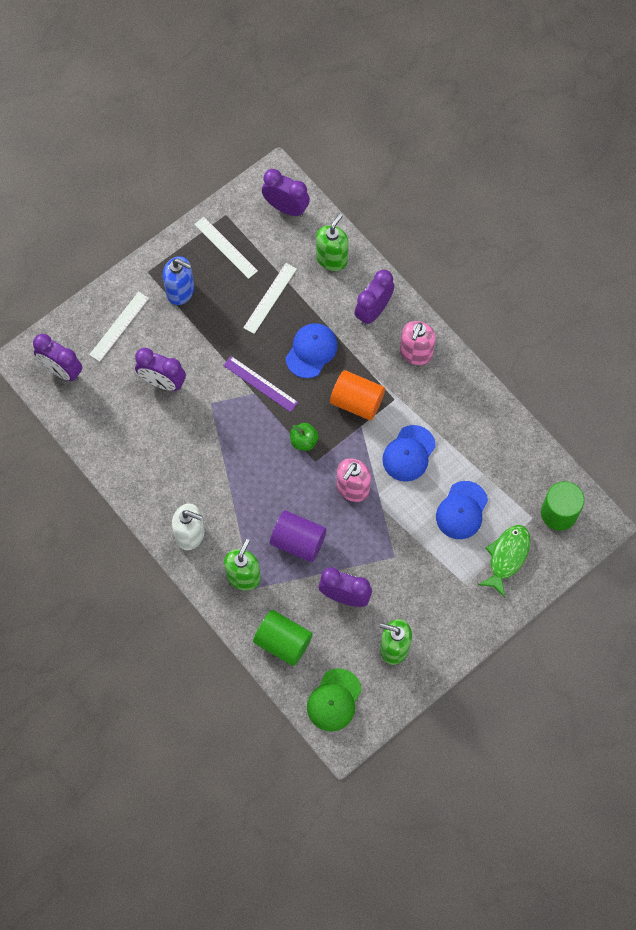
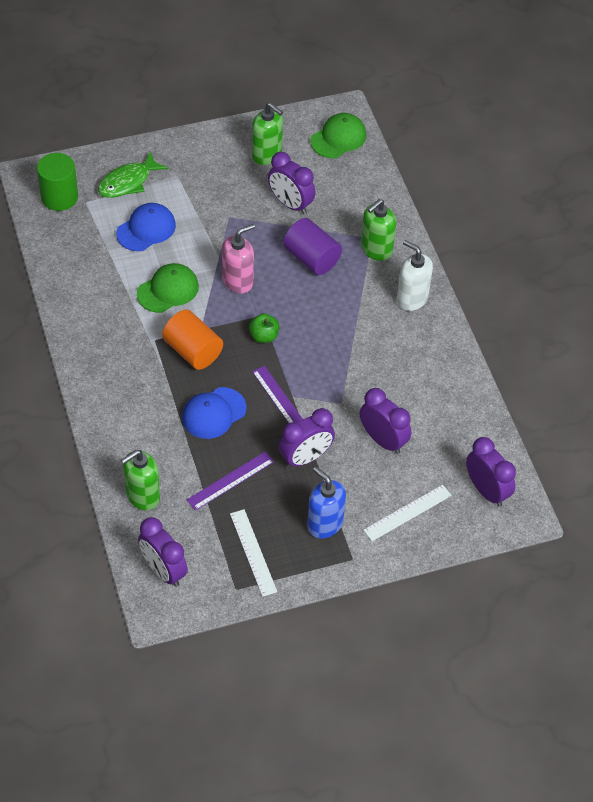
camera: 160 degrees left, 15 degrees down
(270, 298) = (230, 481): white ruler -> purple ruler
(283, 642) = (363, 191): green cylinder -> none
(373, 311) = (128, 427): purple clock -> purple clock (305, 458)
(409, 453) = (168, 290): blue cap -> green cap
(416, 353) = (108, 372): pink soap dispenser -> none

